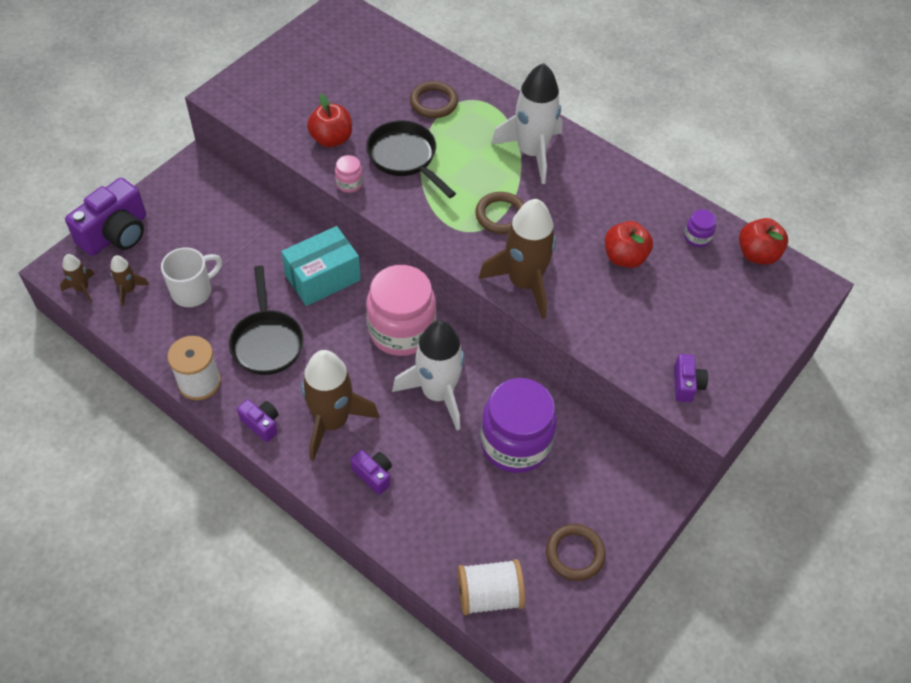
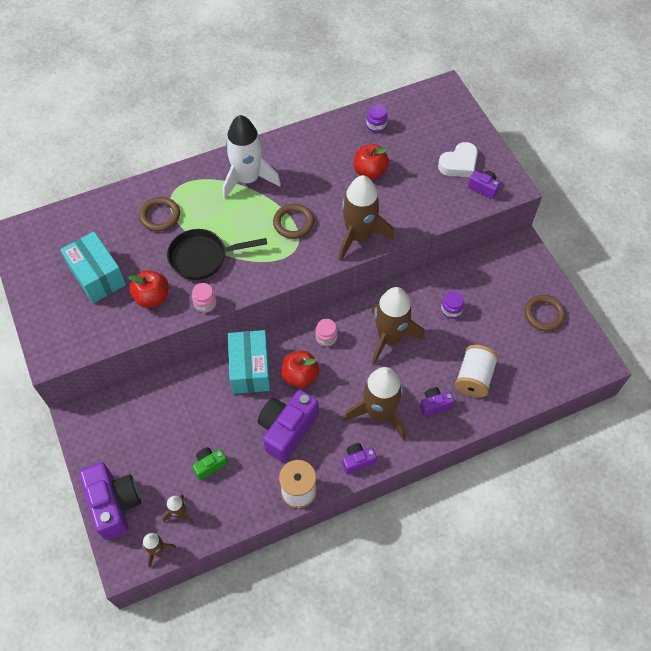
camera: 60 degrees left, 5 degrees up
(193, 291) = (209, 465): white mug -> green camera
(267, 341) = (287, 429): black pan -> purple camera
(331, 87) = (97, 276): none -> turquoise box
(401, 330) = (326, 337): pink jar -> pink jar, size x0.41
(437, 393) = (390, 338): white rocket -> brown rocket
(489, 595) = (551, 374): white spool -> white spool (474, 378)
(515, 443) = (451, 310): purple jar -> purple jar, size x0.41
(704, 344) = (459, 164): none -> white heart
(757, 254) = (407, 103): red apple -> red apple (300, 376)

